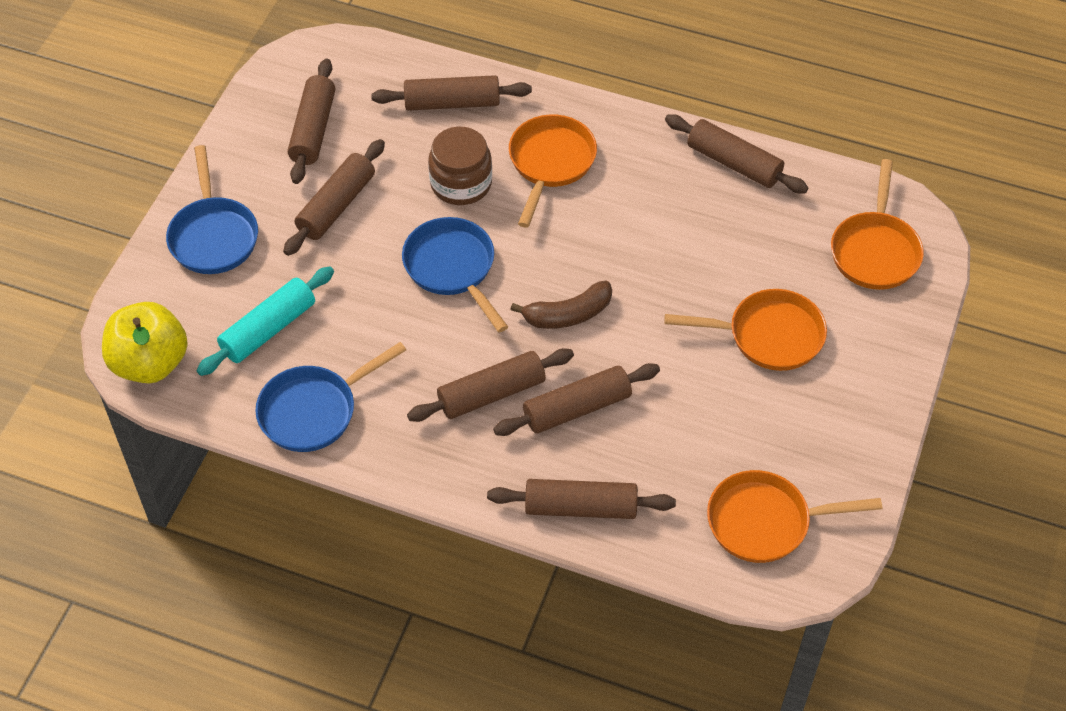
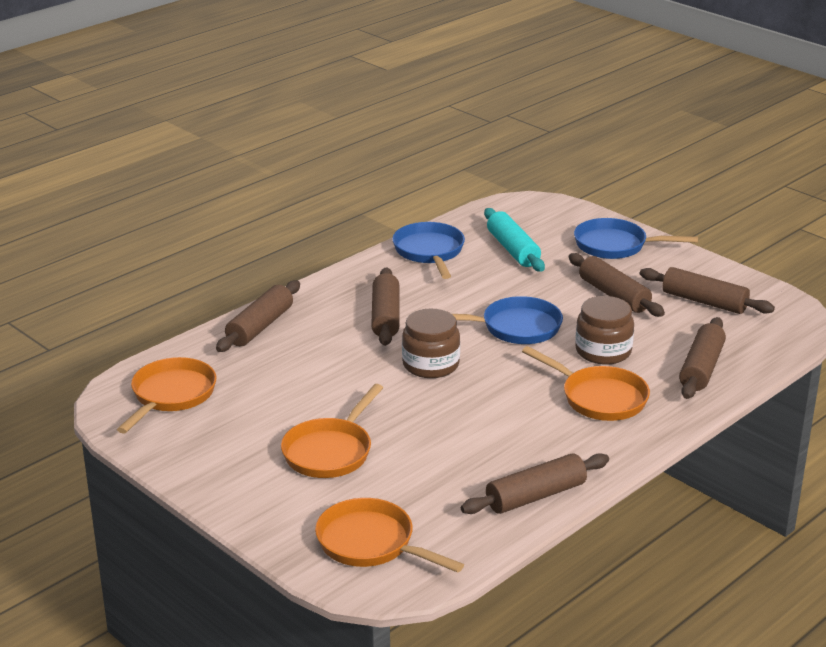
camera: 115 degrees right, 25 degrees down
(150, 363) = (516, 208): yellow apple -> none
(568, 314) = (430, 365): brown banana -> brown jar
(577, 408) = (342, 346): brown rolling pin -> none

